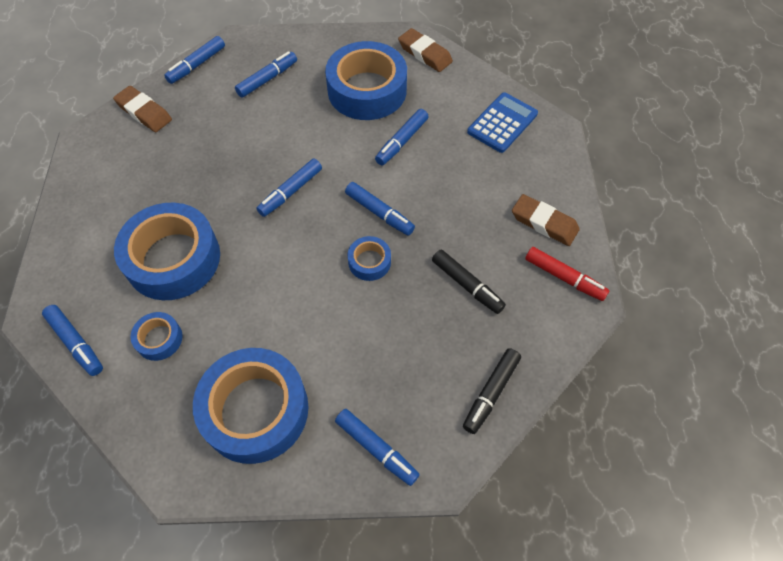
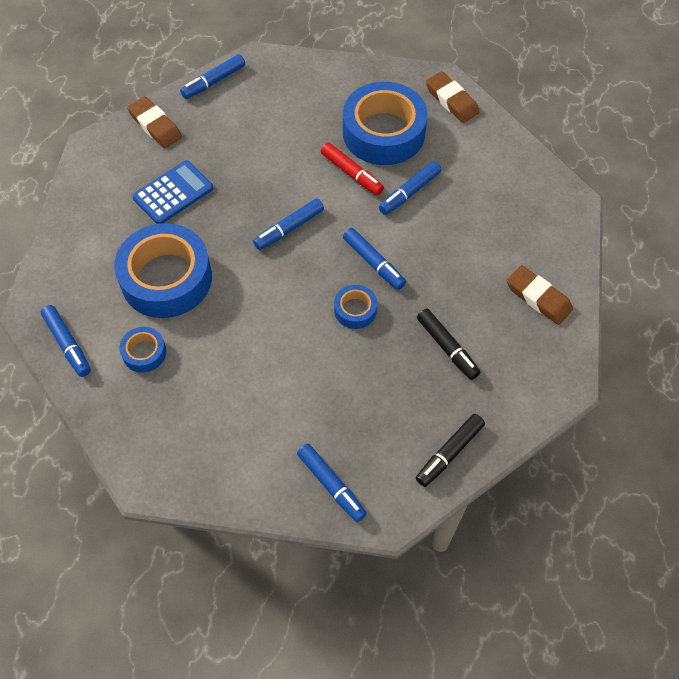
camera: 10 degrees right, 0 degrees up
(255, 410) = (225, 432): blue tape -> none
(267, 79) = (283, 107): blue marker -> none
(502, 123) = (518, 187): blue calculator -> blue calculator (173, 193)
(564, 278) = (546, 355): red marker -> red marker (352, 173)

